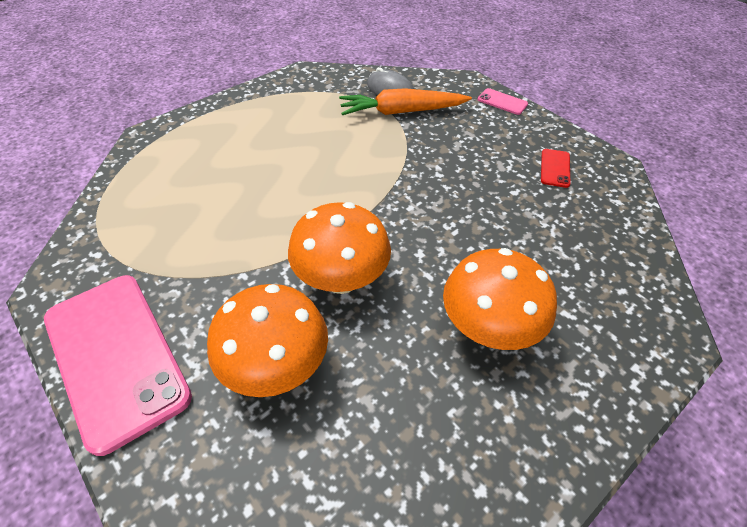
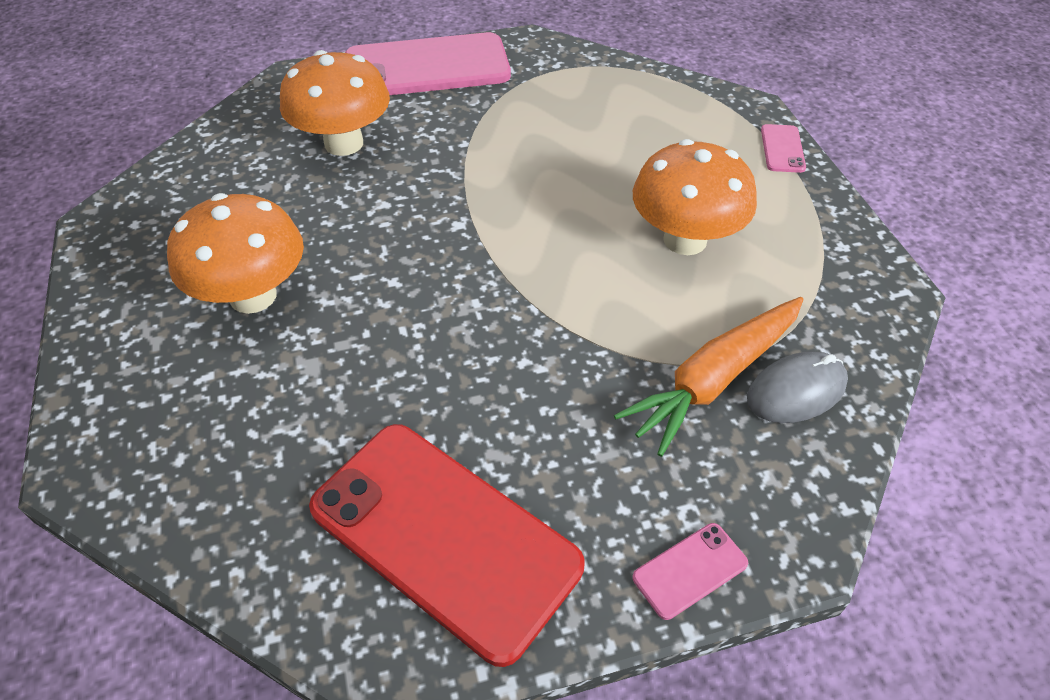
camera: 115 degrees right, 0 degrees up
(193, 117) = (782, 149): none -> pink phone
(341, 279) = (406, 207): orange mushroom -> orange mushroom (685, 240)
(401, 112) = (714, 380): orange carrot -> orange carrot turned 150 degrees counterclockwise
(555, 168) = (444, 536): red phone -> red phone, size x2.48

